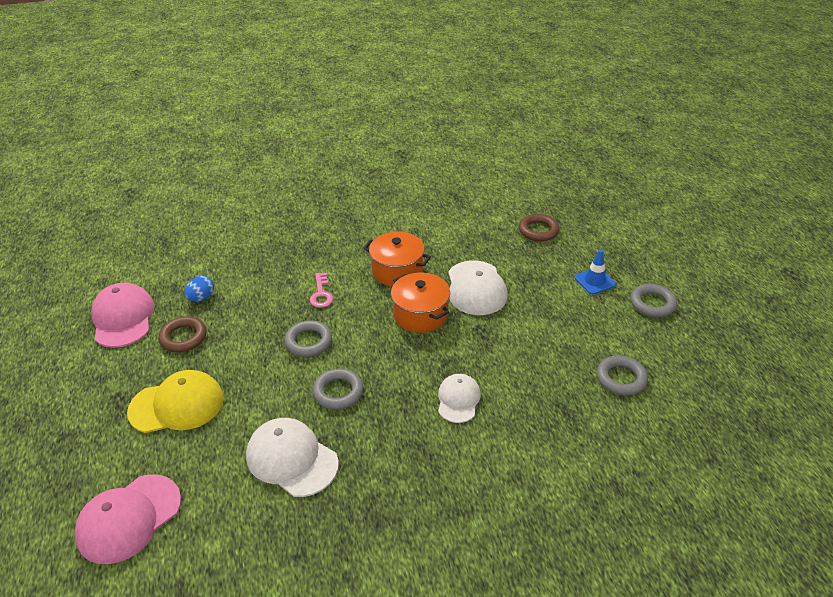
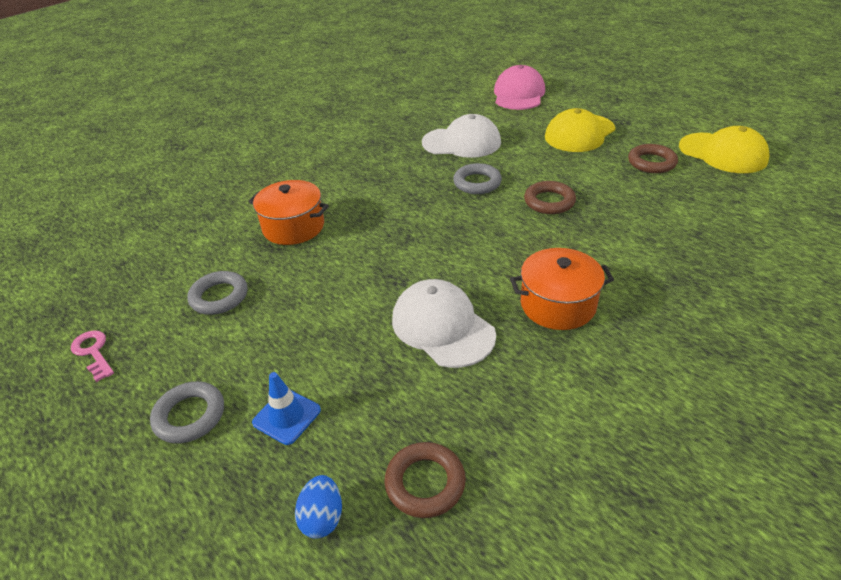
camera: 150 degrees right, 0 degrees up
(123, 318) = (722, 153): pink cap -> yellow cap
(201, 298) = (697, 191): blue egg -> blue egg (322, 517)
(308, 342) = (549, 201): grey ring -> brown ring
(321, 294) = (600, 242): pink key -> pink key (93, 352)
(420, 314) = (476, 268): orange pot -> orange pot (293, 227)
(458, 399) = (372, 217): white cap -> none

